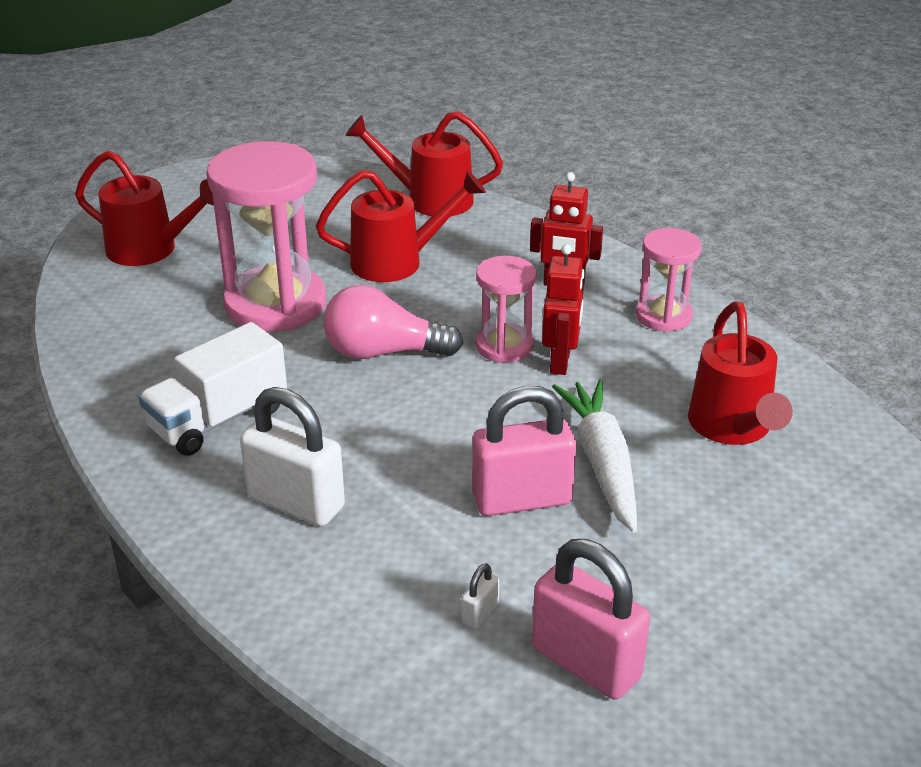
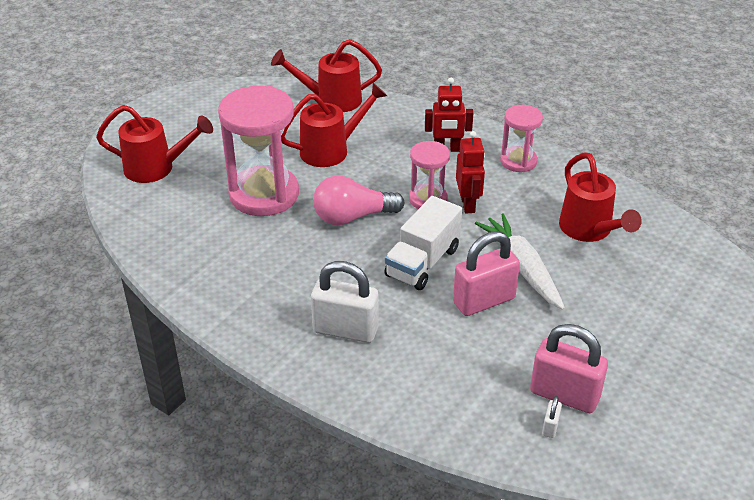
camera: 15 degrees left, 5 degrees up
(218, 419) = (267, 283): white truck -> white truck (422, 262)
(480, 613) = (490, 378): white padlock -> white padlock (550, 427)

